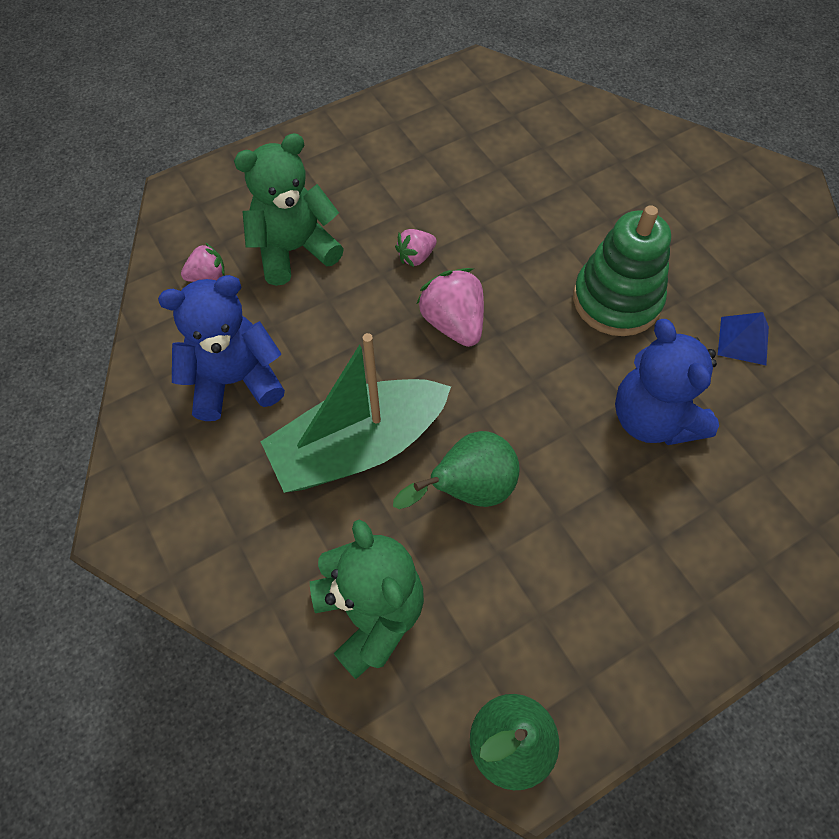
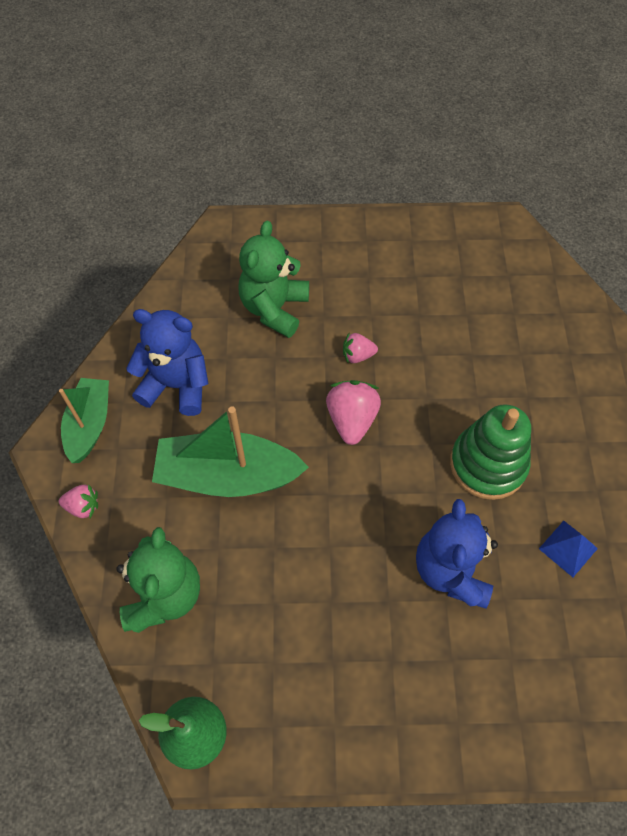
camera: 30 degrees right, 0 degrees up
(157, 474) = (89, 425): none -> green boat
(207, 276) = (204, 300): pink strawberry -> pink strawberry (83, 506)
(294, 250) = (274, 308): green teddy bear -> green teddy bear turned 75 degrees counterclockwise
(468, 489) = (282, 547): green pear -> none

